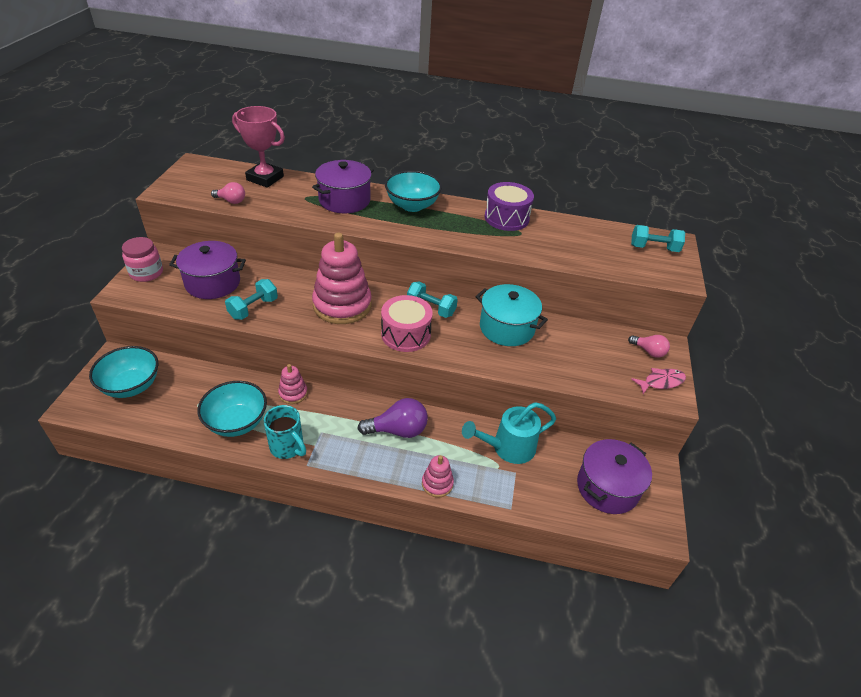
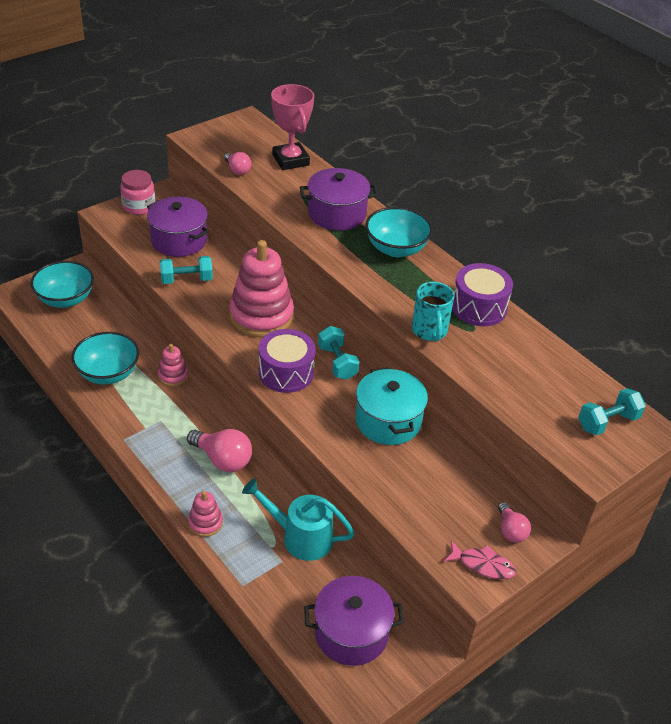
camera: 40 degrees right, 0 degrees up
(287, 447) = (124, 416): turquoise mug -> turquoise mug (429, 331)
(398, 430) = (222, 459): purple light bulb -> pink light bulb
(406, 334) = (286, 372): pink drum -> purple drum
(654, 248) = (607, 422): turquoise dumbbell -> turquoise dumbbell turned 75 degrees counterclockwise

